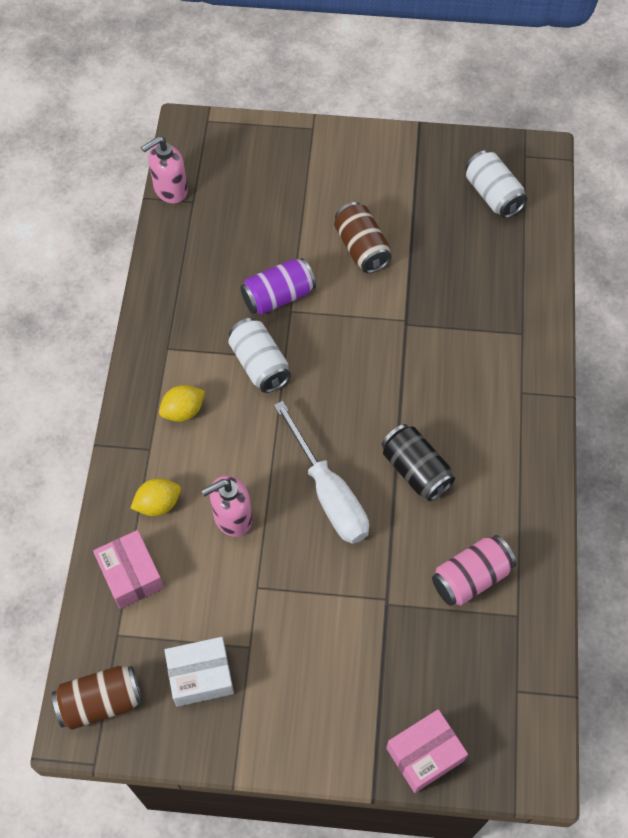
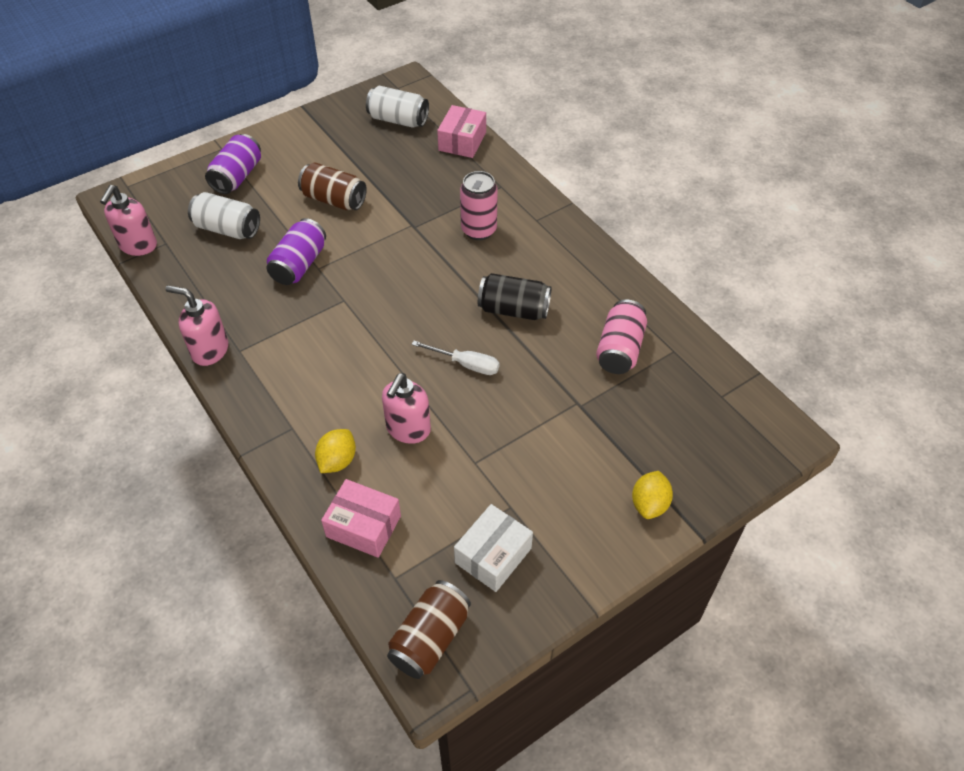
camera: 40 degrees left, 10 degrees down
(146, 332) = (210, 350): none -> pink soap dispenser
(183, 411) = (295, 384): yellow lemon -> yellow lemon (649, 504)
(259, 364) = (328, 316): white can -> white can (227, 229)
(301, 168) = (237, 176): none -> purple can
(328, 493) = (466, 364): white screwdriver -> white screwdriver, size x0.57
(425, 754) = (706, 481): pink box -> pink box (462, 141)
(459, 367) = (479, 230): none -> pink can

